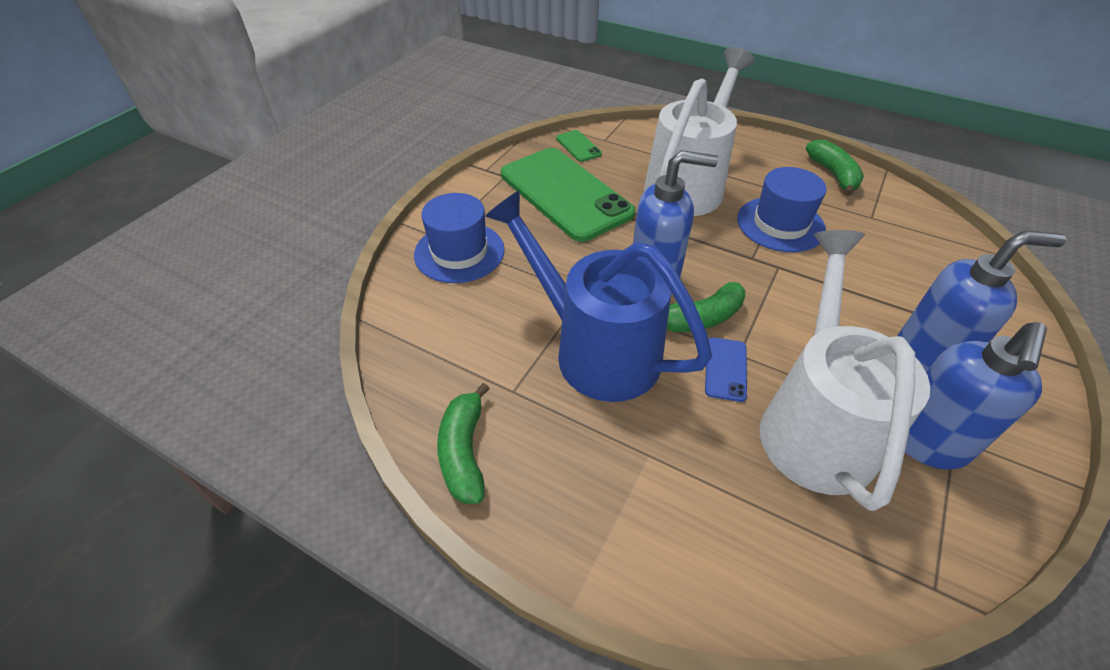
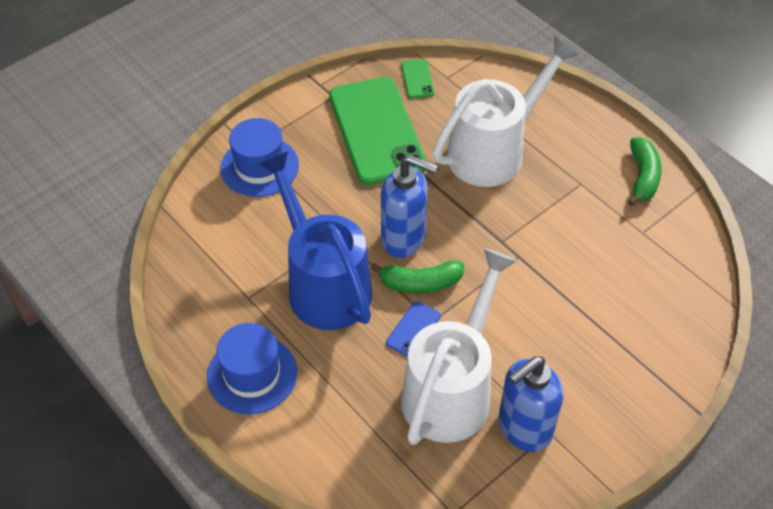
camera: 20 degrees right, 5 degrees up
(464, 452) = (195, 330): green banana -> none
(780, 224) = (550, 216): blue hat -> blue hat (252, 374)
(923, 361) = (574, 372): blue soap dispenser -> none

